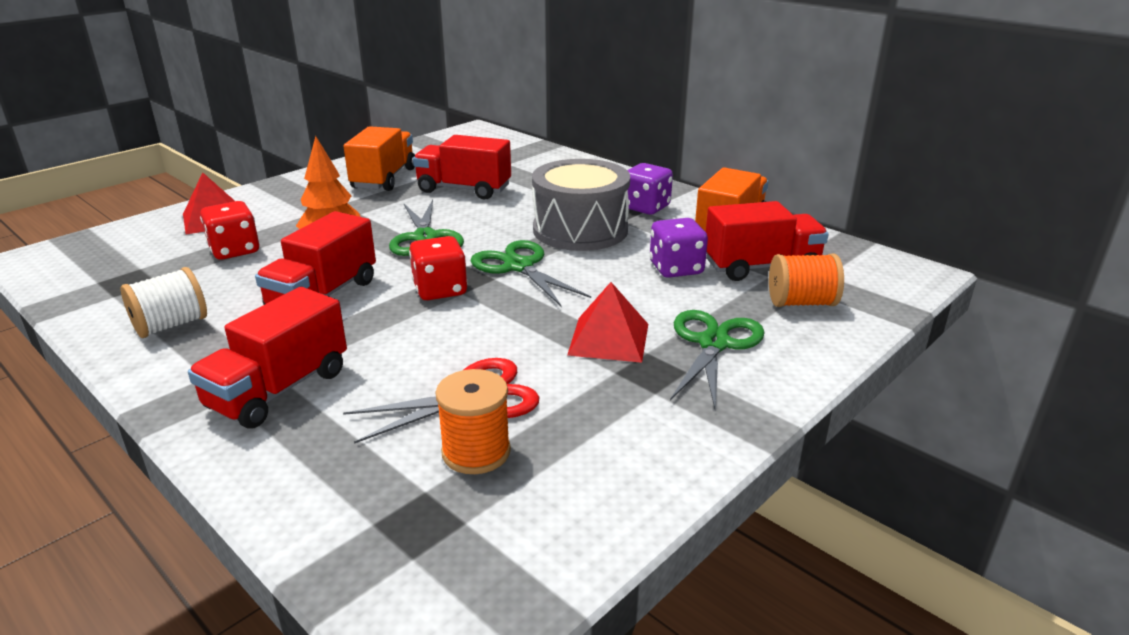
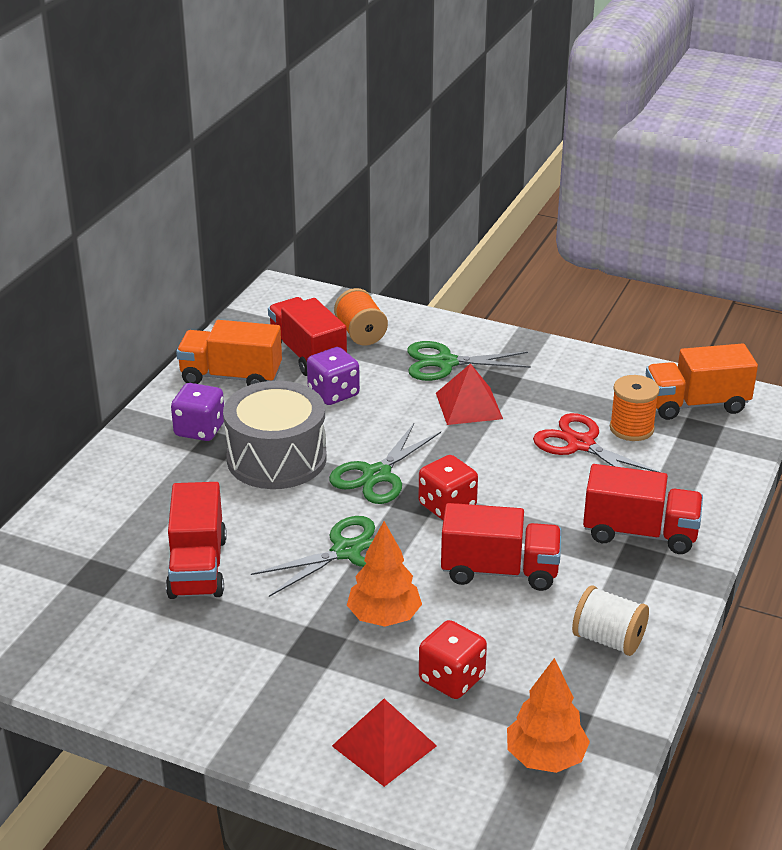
camera: 110 degrees left, 5 degrees up
(110, 267) = (545, 757): none -> orange tree
(384, 179) = (186, 649): orange truck -> orange truck (696, 404)

